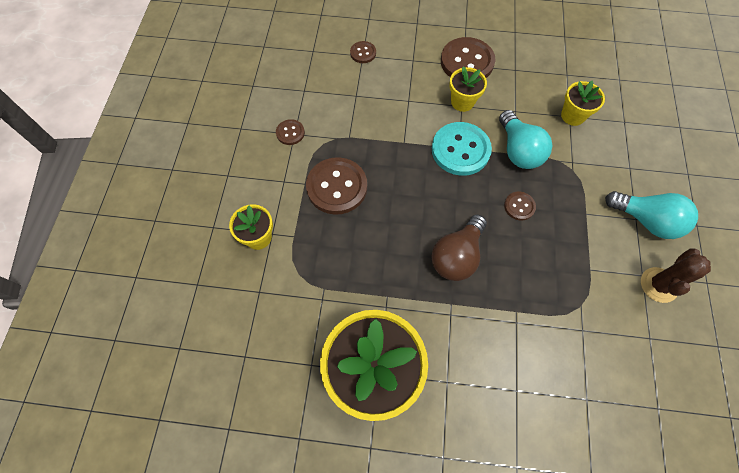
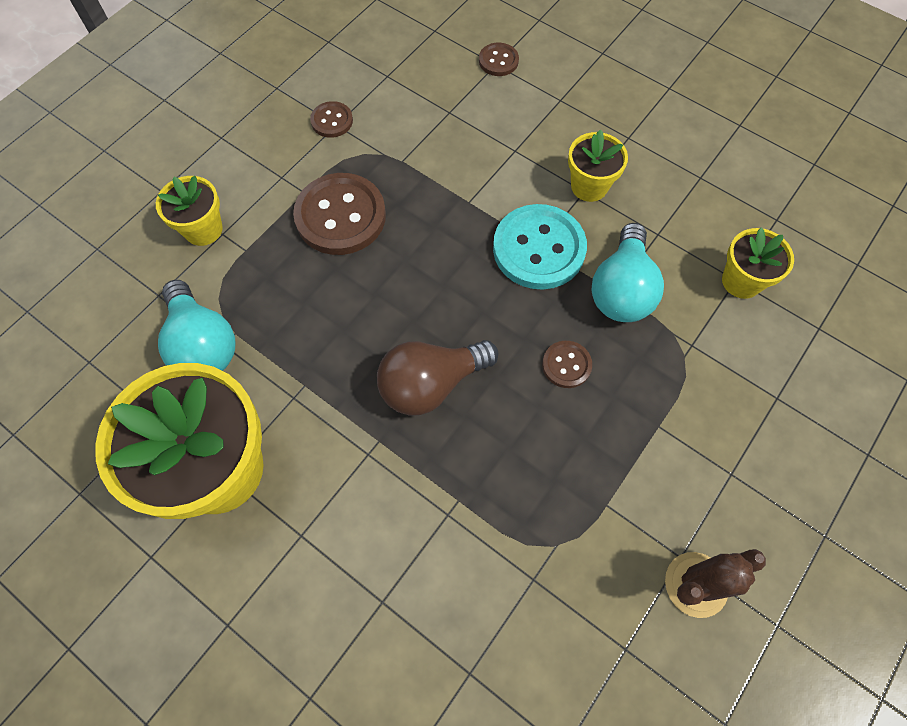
camera: 30 degrees right, 0 degrees up
(467, 62) = (636, 135): brown button -> none
(646, 220) = (745, 484): turquoise light bulb -> turquoise light bulb (203, 344)

